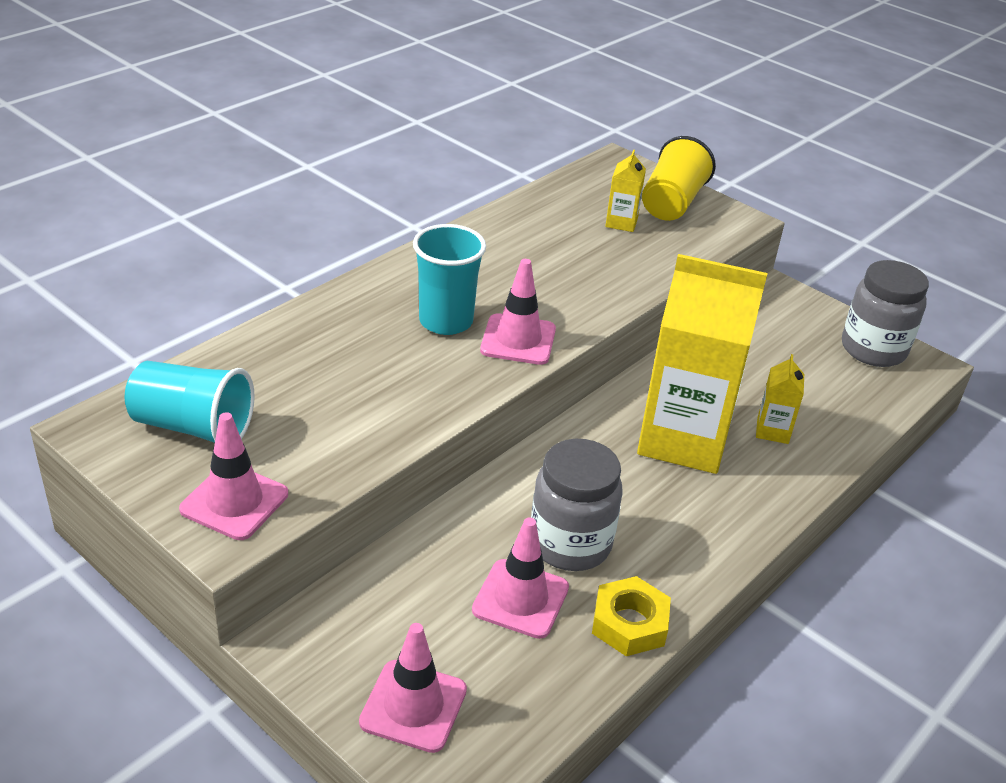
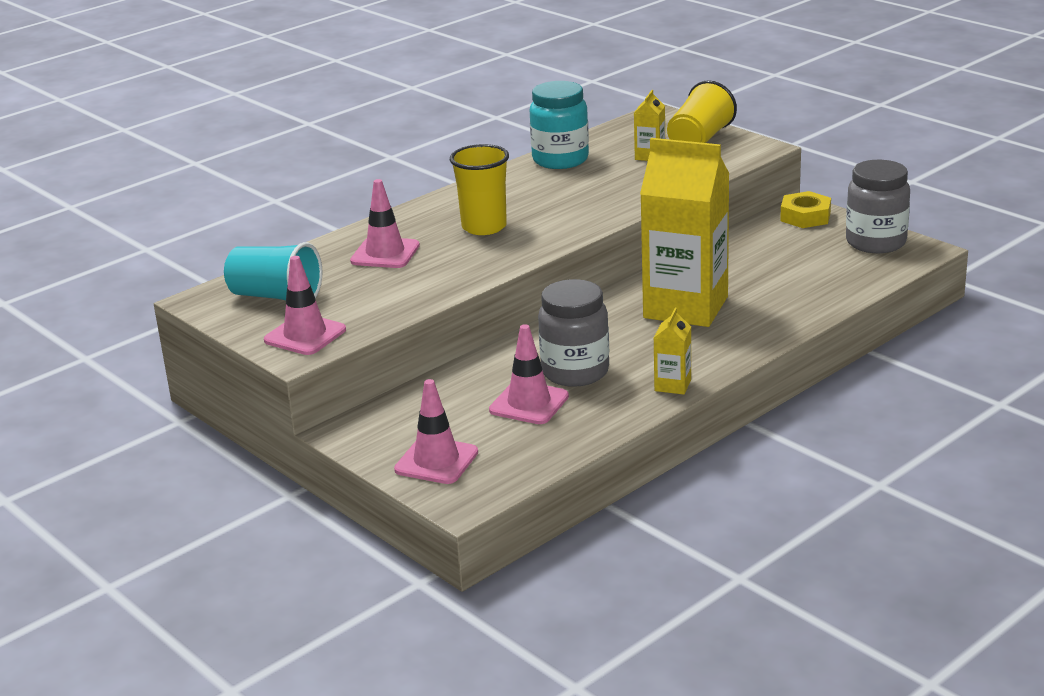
camera: 10 degrees right, 10 degrees down
(446, 321) = (484, 227): turquoise cup -> yellow cup
(518, 340) = (542, 235): pink traffic cone -> pink traffic cone (385, 253)
(521, 220) = (560, 160): none -> turquoise jar
(629, 623) = (614, 414): yellow nut -> yellow nut (805, 216)
(772, 430) = (766, 299): yellow carton -> yellow carton (672, 385)

